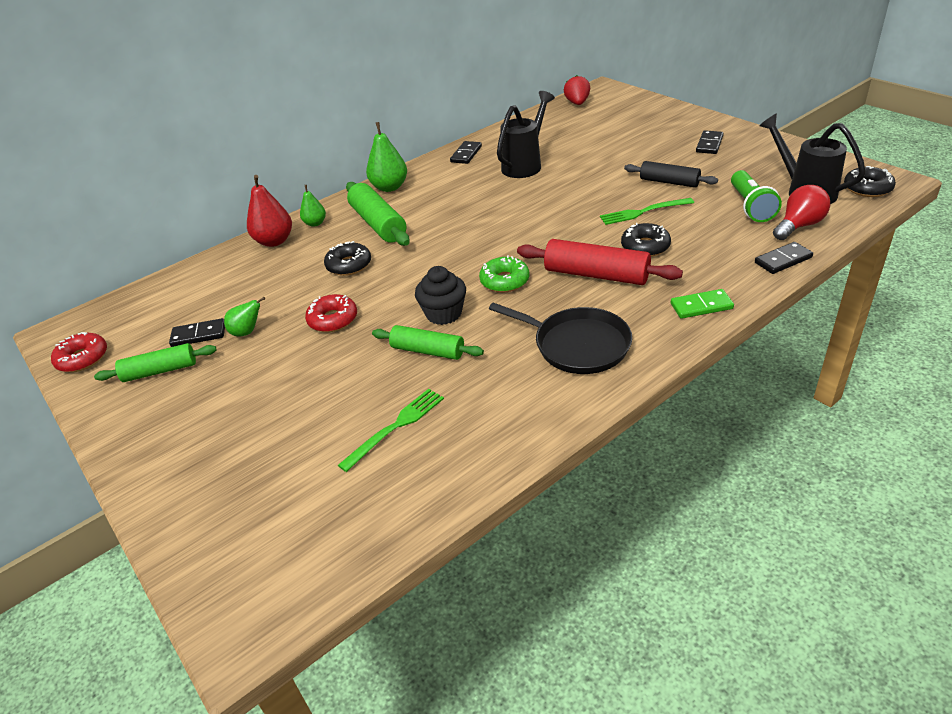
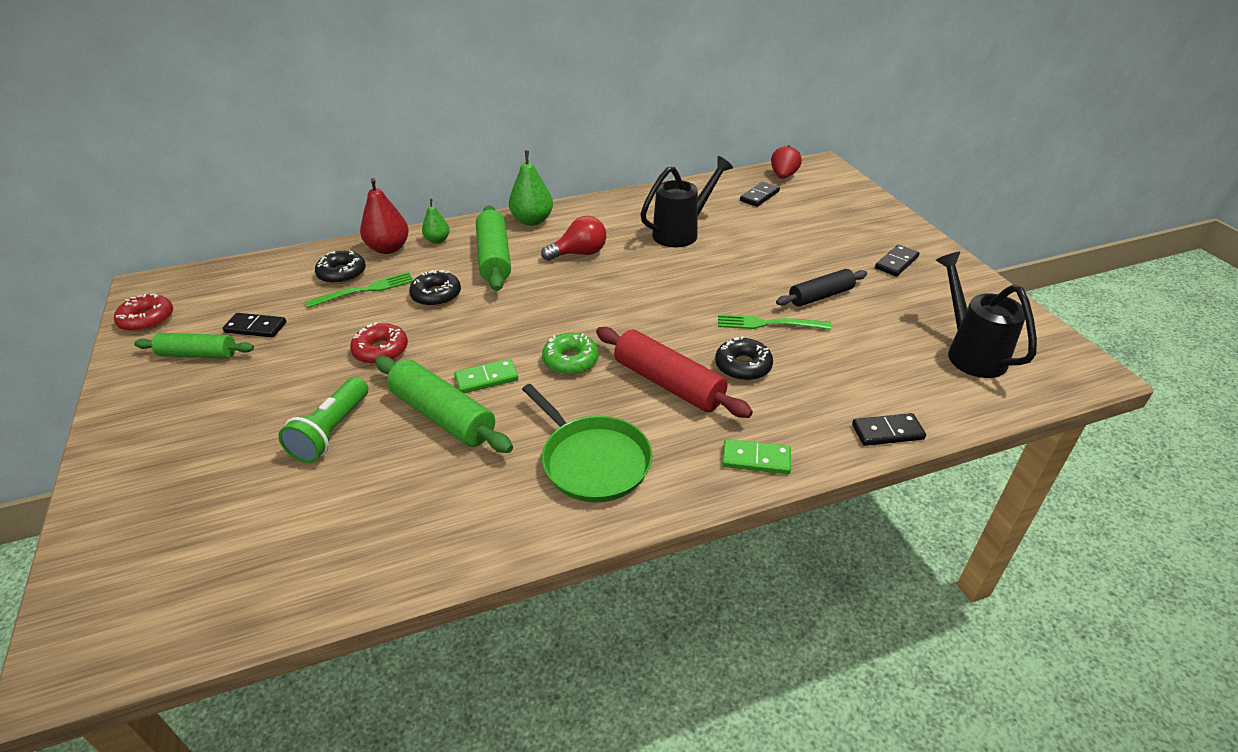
camera: 15 degrees right, 0 degrees up
(247, 332) = (298, 338): green pear -> none
(396, 427) = (355, 491): green fork -> green fork (365, 290)
(428, 351) = (442, 416): green rolling pin -> green rolling pin, size x1.51
(444, 313) = (486, 378): black cupcake -> green domino
(466, 154) = (630, 204): black domino -> black domino (759, 196)
(577, 345) = (592, 461): black pan -> green pan
(669, 182) = (821, 296): black rolling pin -> black rolling pin turned 75 degrees counterclockwise
(750, 206) = (893, 353): green flashlight -> green flashlight (331, 431)
(799, 226) = (935, 394): red light bulb -> red light bulb (579, 253)
(867, 188) = (1050, 371): black donut -> black donut (342, 274)

